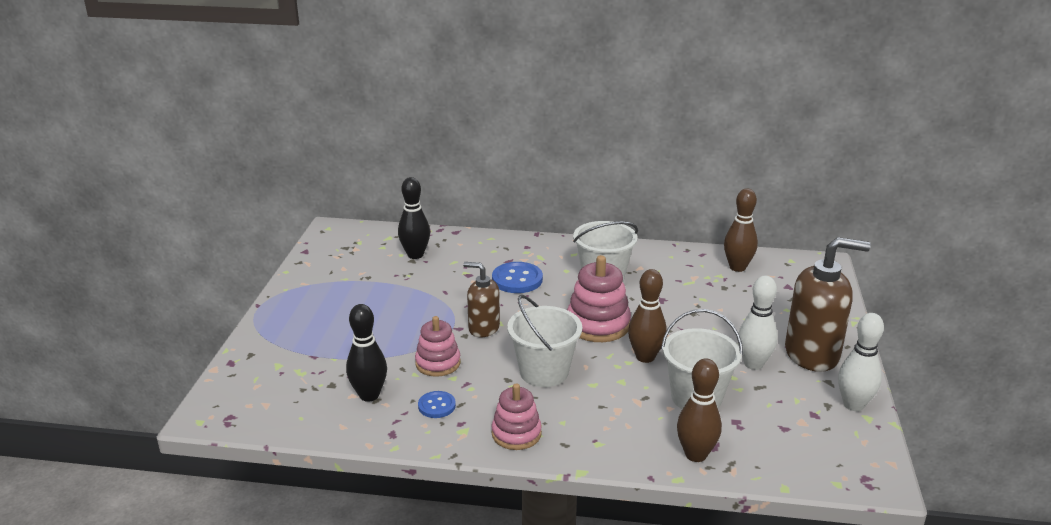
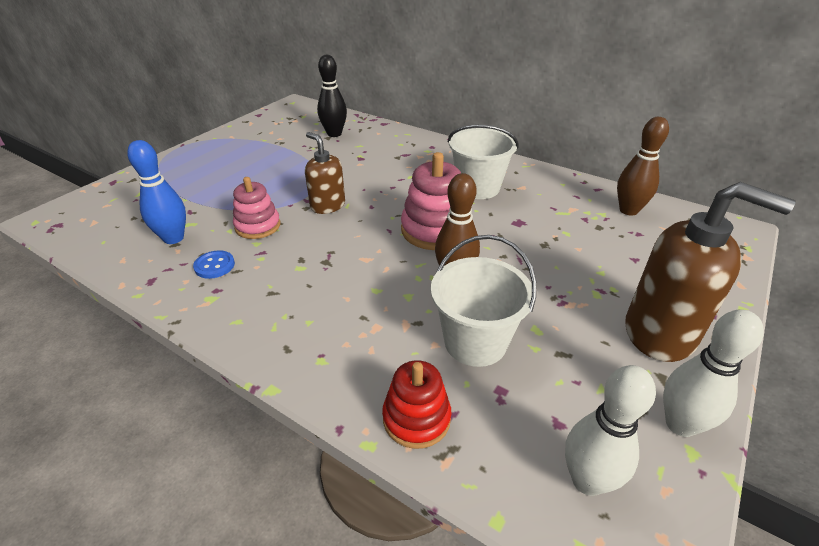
camera: 25 degrees right, 10 degrees up
(369, 395) = (173, 238): black bowling pin -> blue bowling pin
(516, 434) = (253, 319): pink stacking toy -> none
(517, 279) = (397, 171): blue button -> none
(544, 372) = (340, 262): white bucket -> none
(695, 455) = (416, 418): brown bowling pin -> red stacking toy
(753, 364) = (574, 322): white bowling pin -> white bowling pin (587, 480)

